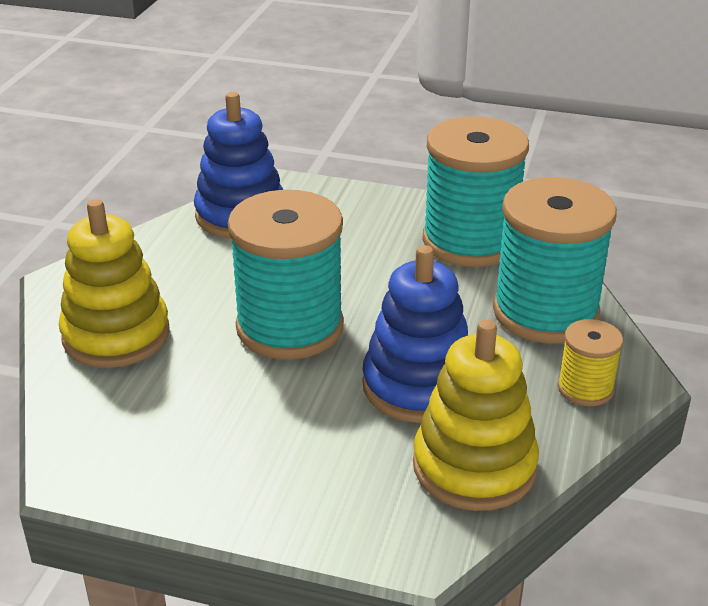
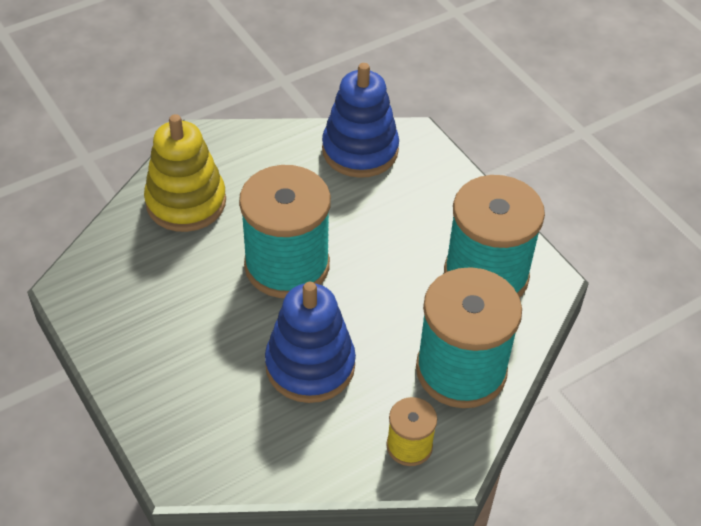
camera: 40 degrees right, 15 degrees up
(474, 466) = (273, 445): yellow stacking toy -> none

